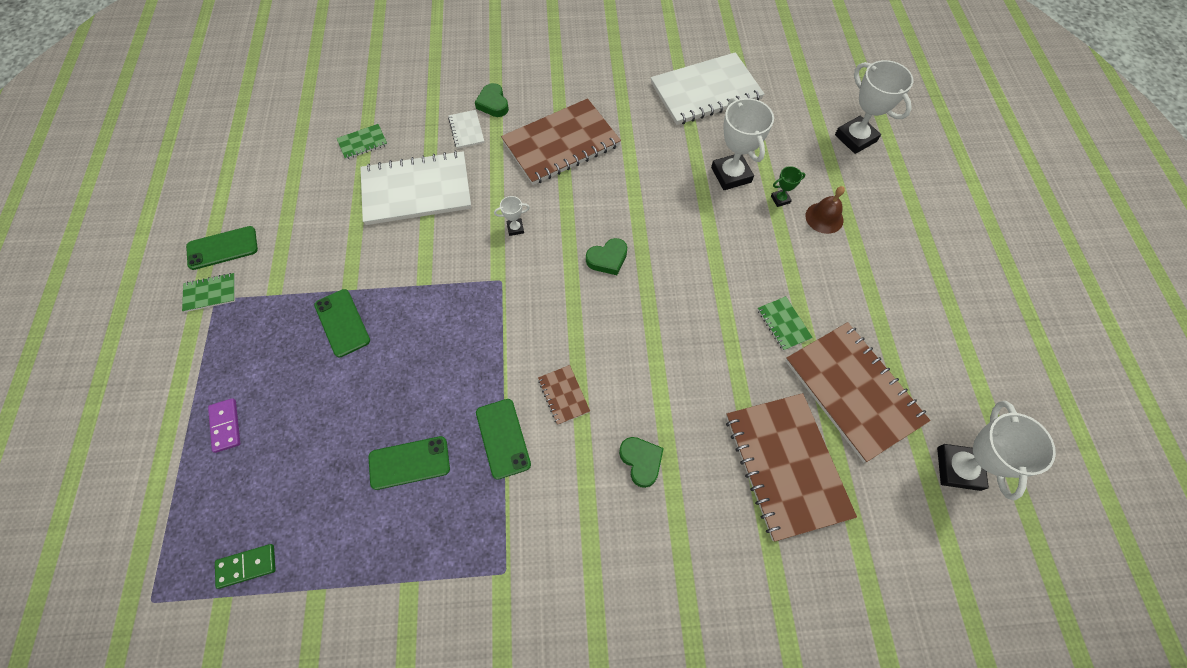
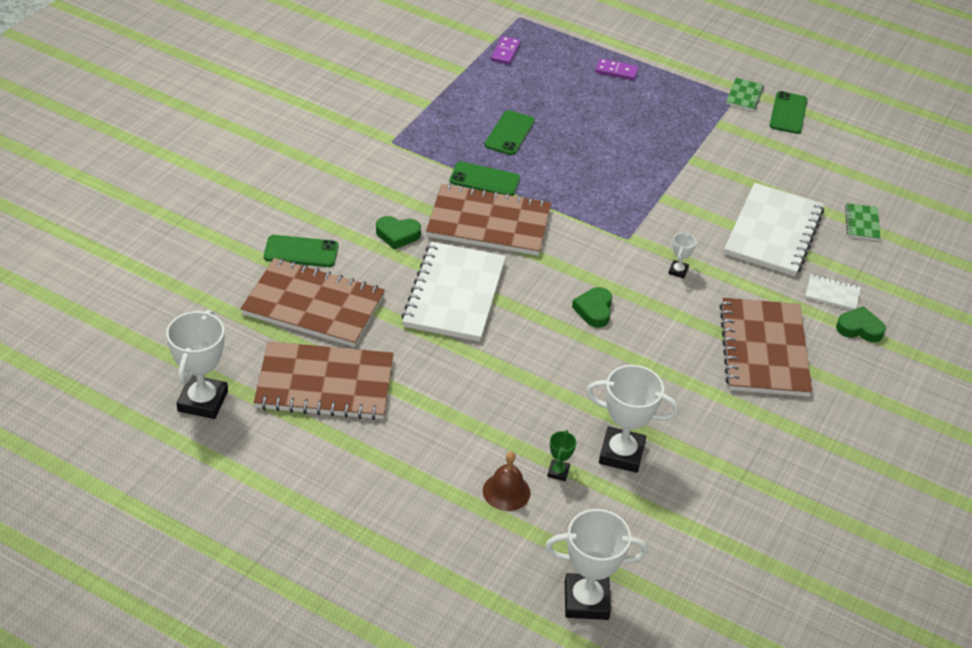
camera: 120 degrees right, 20 degrees down
(247, 566) = (505, 52): green domino -> purple domino
(342, 323) = (659, 145): green phone -> green phone (301, 252)
(563, 395) = (489, 223): brown notebook -> brown notebook, size x2.30
(705, 91) = (761, 509): white notebook -> white notebook (454, 294)
(783, 324) = (425, 382): green notebook -> none
(958, 468) = (202, 401): white trophy -> white trophy turned 60 degrees clockwise

